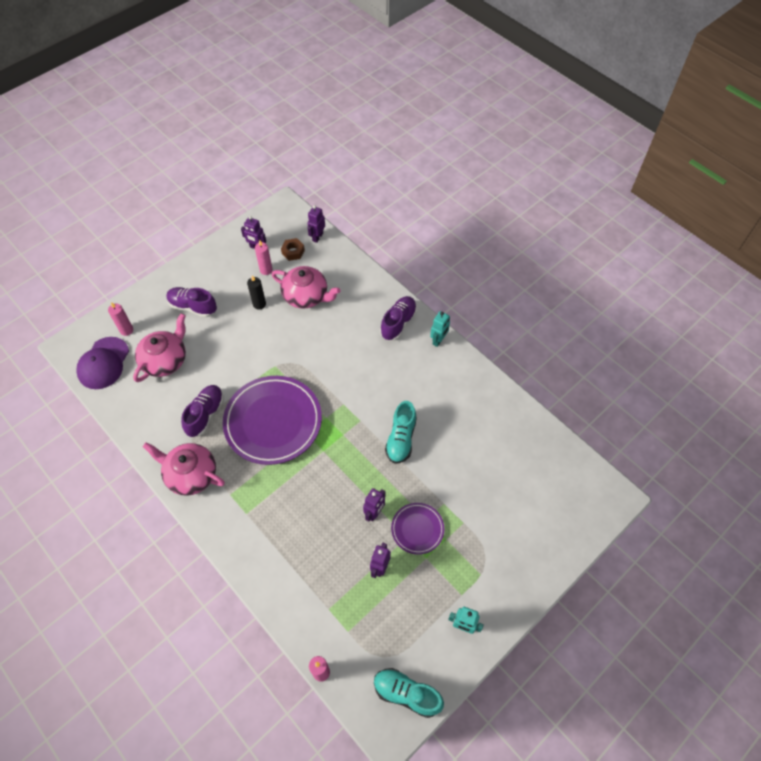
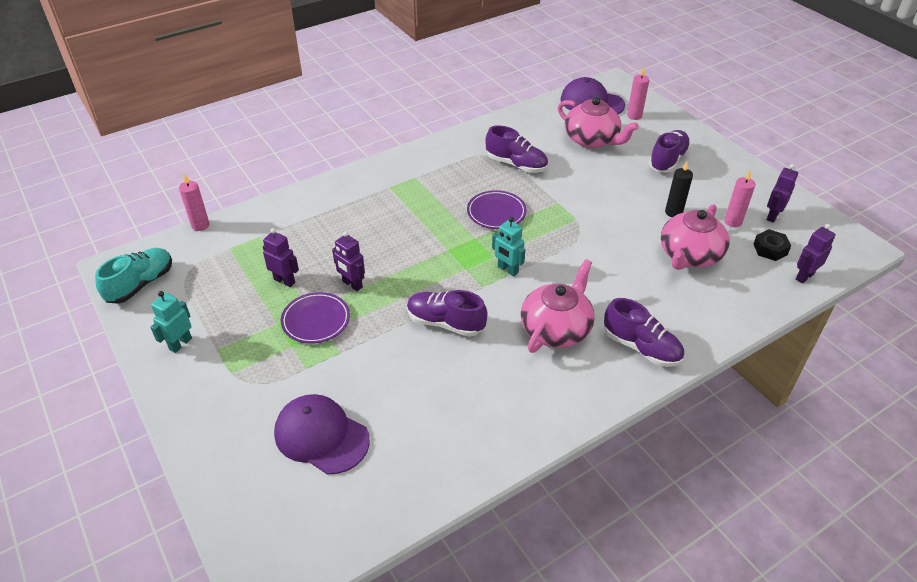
camera: 100 degrees right, 15 degrees down
(191, 474) = (446, 153): pink teapot -> pink teapot (556, 329)
(273, 422) = (496, 212): purple plate -> purple plate, size x0.50
(293, 252) = (770, 249): brown nut -> black nut
(317, 237) = (804, 276): purple robot -> purple robot turned 75 degrees counterclockwise
(401, 439) = (445, 323): turquoise shoe -> purple shoe
(438, 340) = (606, 392): turquoise robot -> turquoise robot (507, 270)
(515, 495) = (321, 436): none -> purple cap

